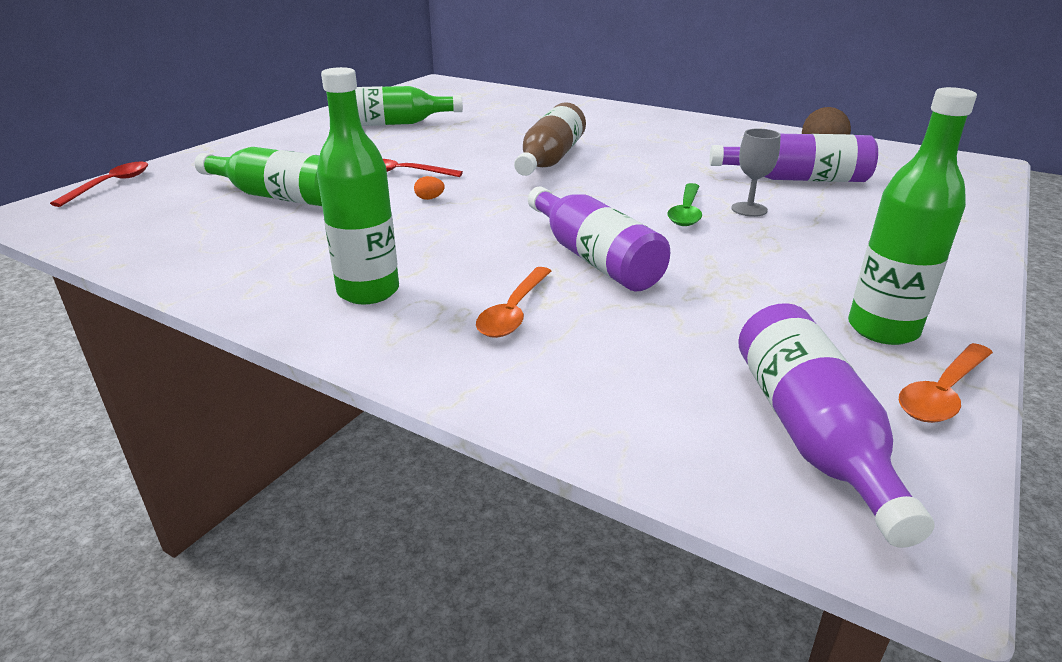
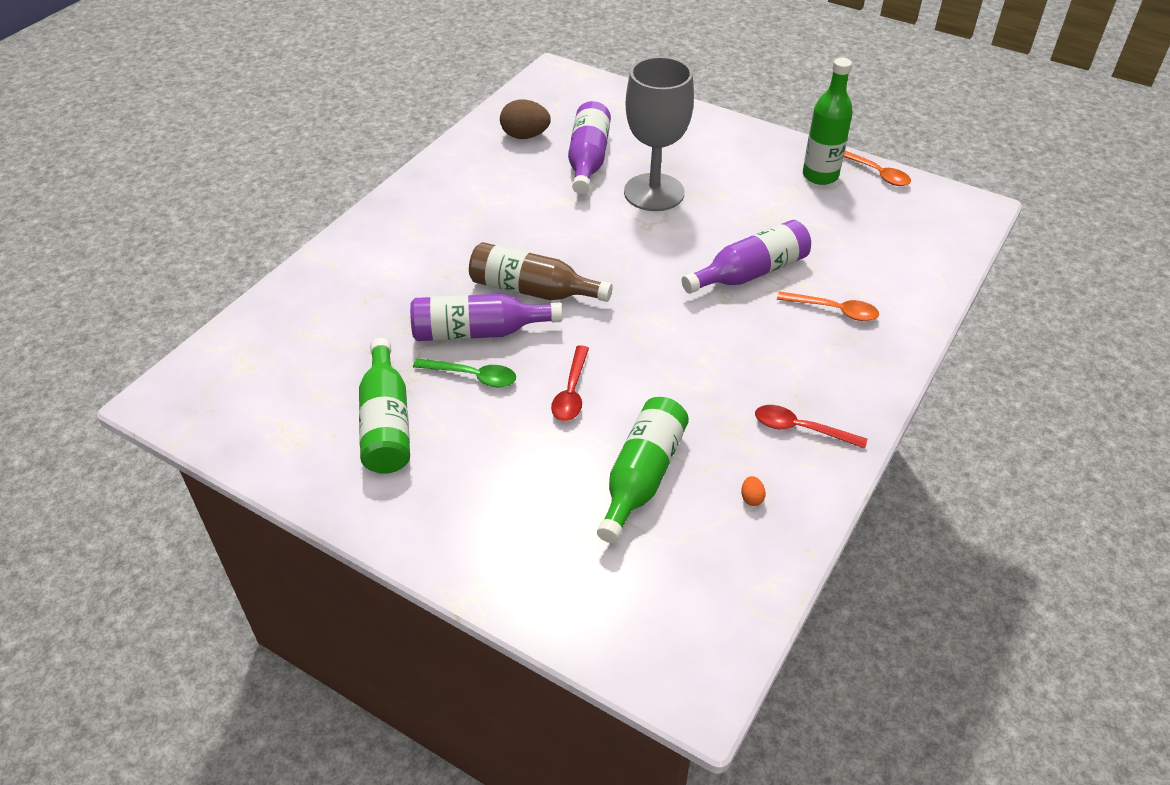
camera: 90 degrees left, 15 degrees up
(111, 184) = (609, 648): red spoon -> red spoon (800, 429)
(368, 291) = (822, 382): green bottle -> none
(429, 198) = (641, 366): orange egg -> orange egg (751, 498)
(686, 212) = (661, 222): green spoon -> green spoon (473, 376)
(749, 209) = (654, 192): grey goblet -> grey goblet, size x2.30
(811, 434) = (921, 217): purple bottle -> purple bottle (478, 332)

